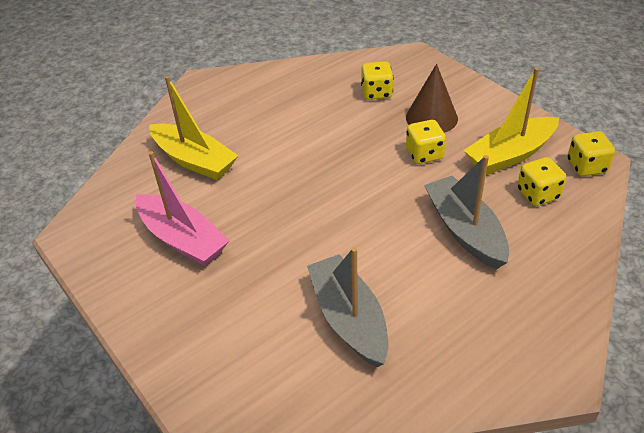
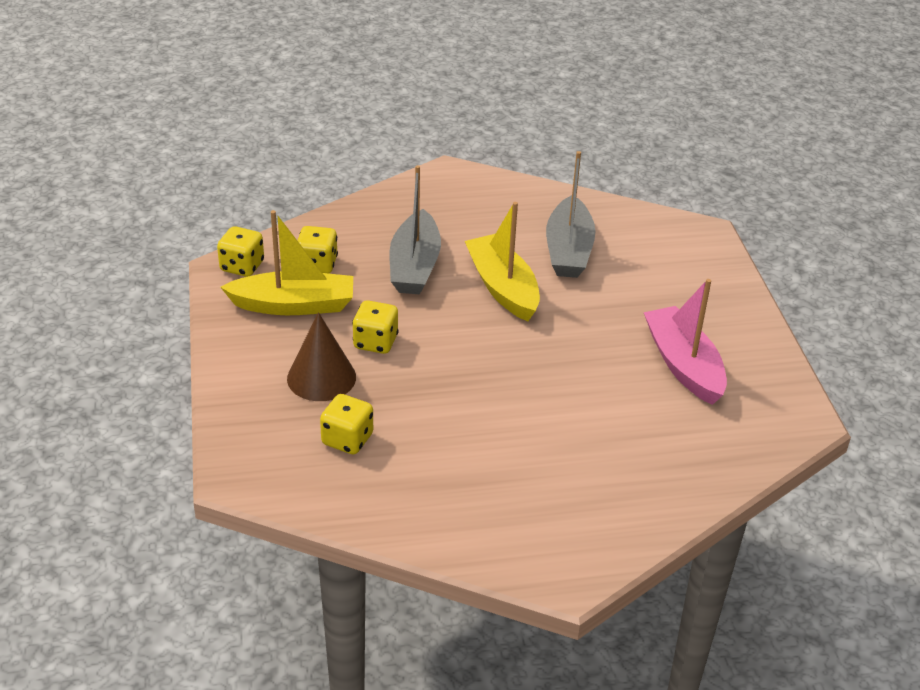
camera: 155 degrees left, 5 degrees down
(194, 160) = (634, 447): yellow boat -> yellow boat (502, 287)

